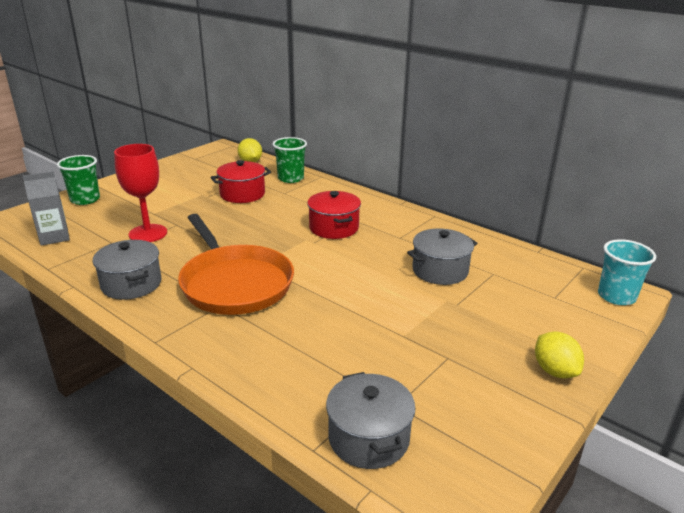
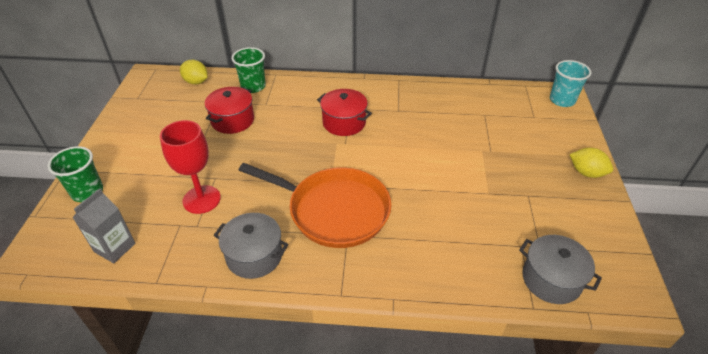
camera: 35 degrees left, 15 degrees up
(440, 270) = (453, 128): grey pot -> none

